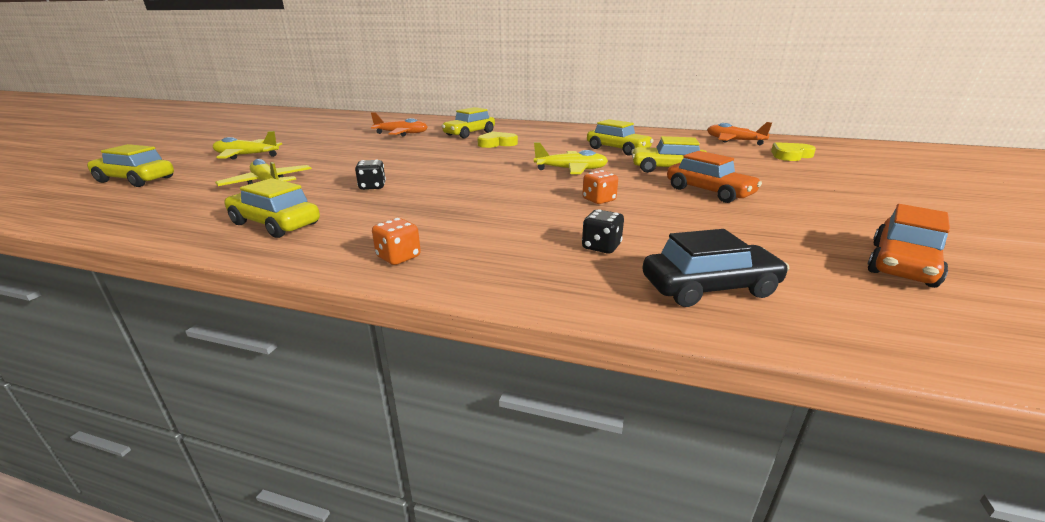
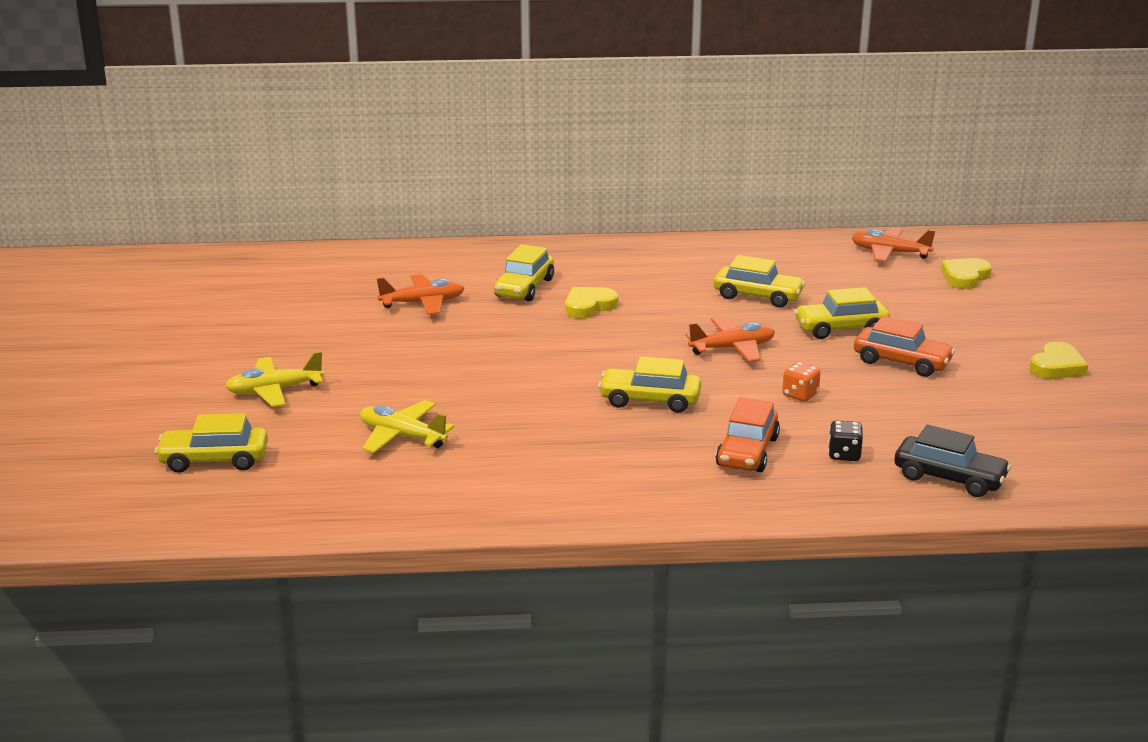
camera: 20 degrees left, 0 degrees up
(275, 224) = (509, 488): yellow car -> yellow car (649, 400)
(372, 187) = (534, 418): black dice -> none
(398, 257) = (681, 500): orange dice -> none
(571, 170) = (732, 348): yellow plane -> orange plane
(709, 288) = (949, 478): black car -> black car turned 60 degrees clockwise
(871, 212) = (1057, 366): none -> yellow heart
(902, 264) = (1082, 427): orange car -> orange car (747, 452)

